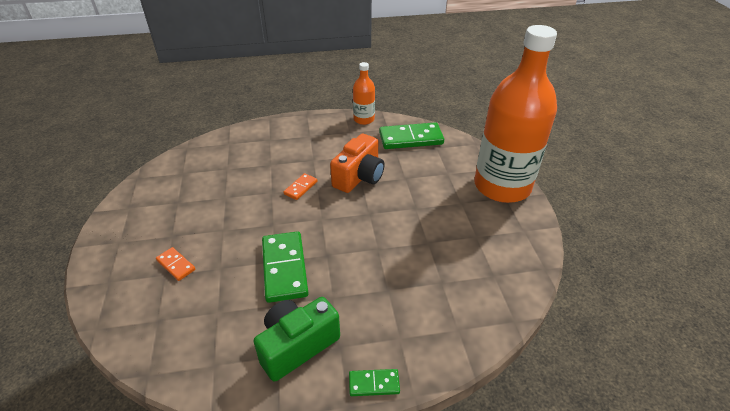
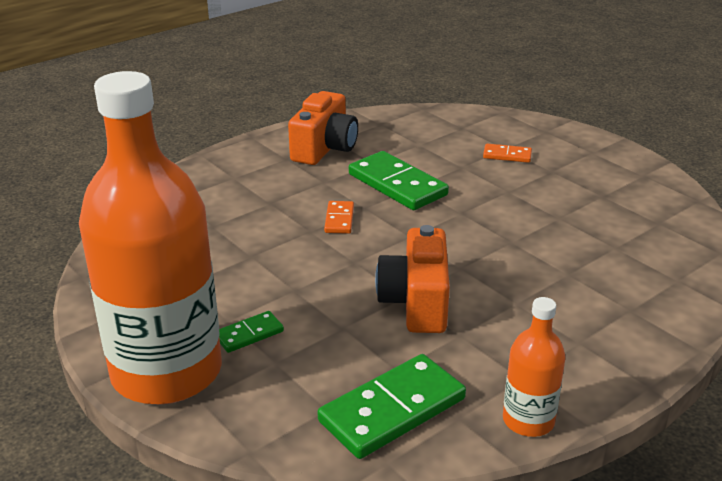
camera: 150 degrees right, 10 degrees down
(297, 345) = (324, 148): green camera -> orange camera
(300, 188) = (482, 259): orange domino -> orange domino (339, 219)
(374, 384) = (239, 150): green domino -> green domino (249, 334)

